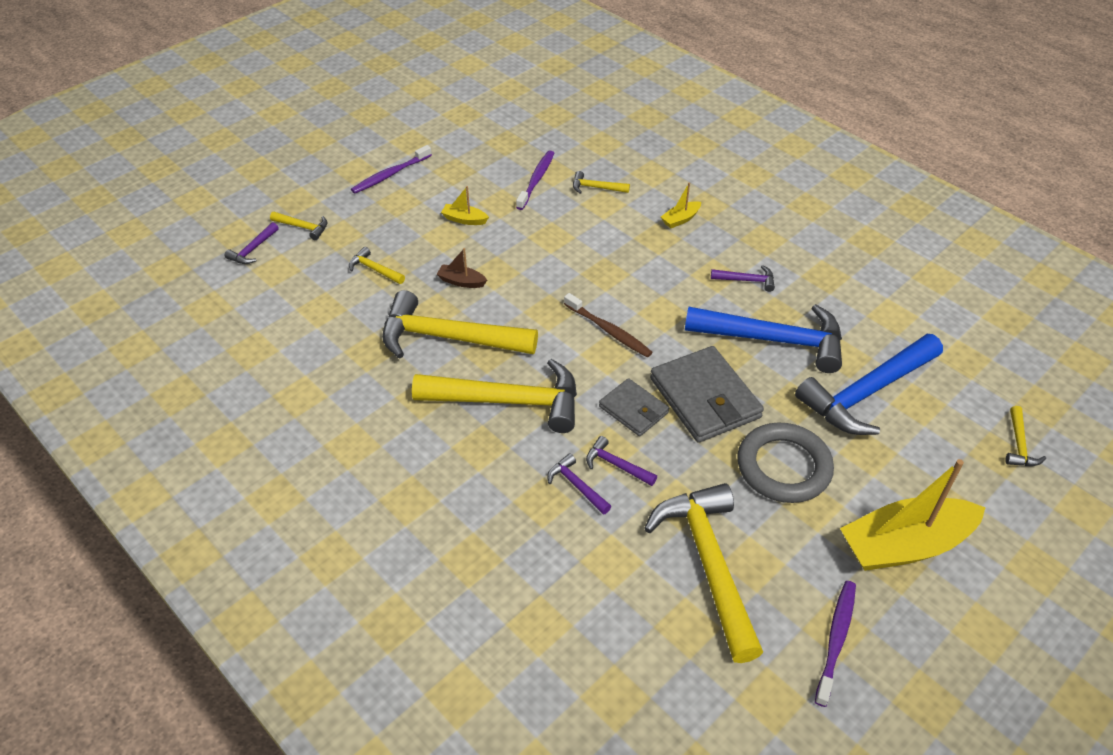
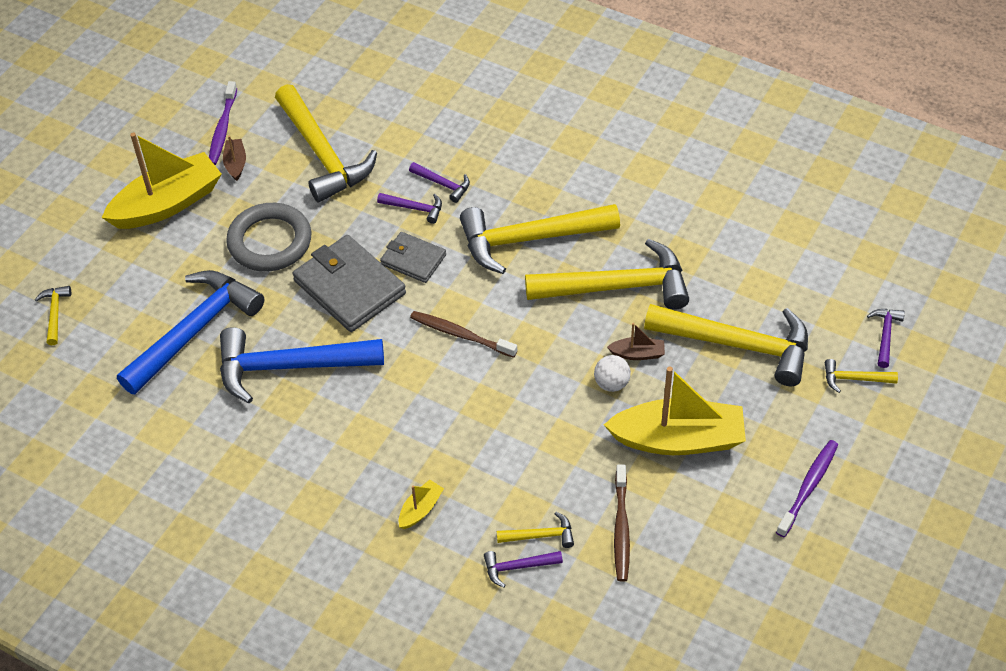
camera: 165 degrees right, 5 degrees up
(374, 269) = (738, 345): yellow hammer -> yellow hammer, size x2.33
(464, 219) = (678, 439): yellow boat -> yellow boat, size x2.33
(495, 266) = (611, 383): none -> white ball
(536, 180) = (621, 528): purple toothbrush -> brown toothbrush
(747, 280) = (327, 436): purple hammer -> purple hammer (518, 567)
(819, 580) = (235, 163): none -> brown boat

